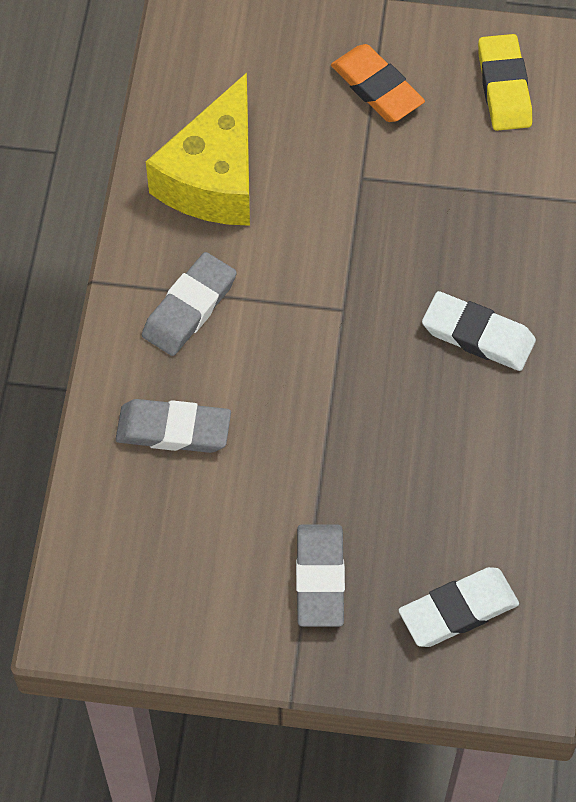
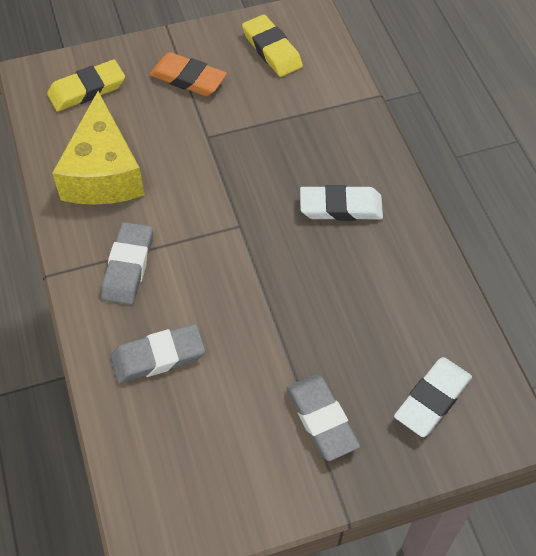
camera: 25 degrees left, 5 degrees down
(244, 56) = (87, 90): none -> yellow eraser

